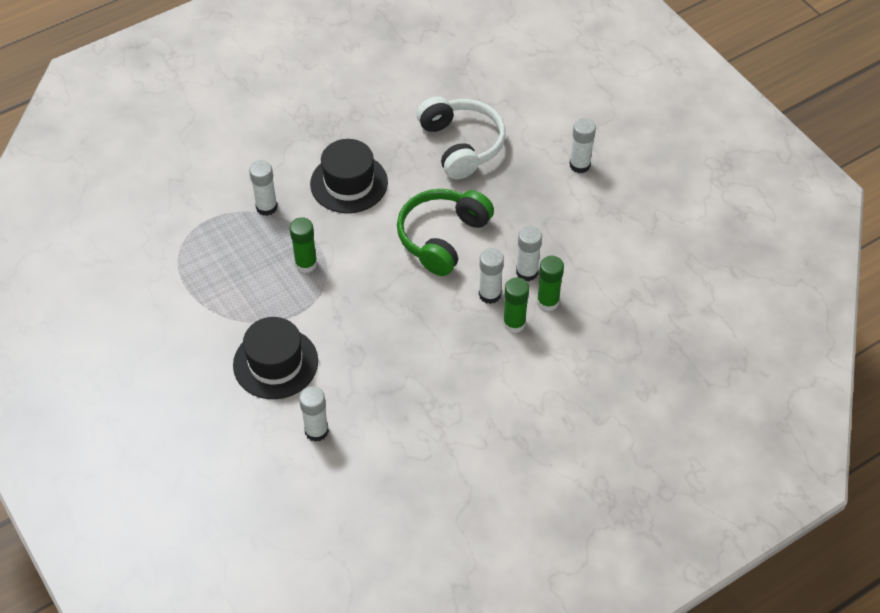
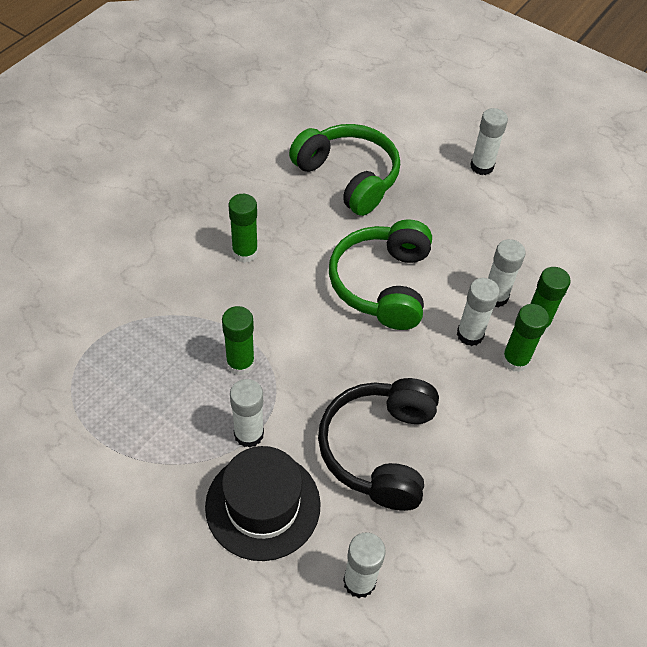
camera: 25 degrees left, 0 degrees up
(266, 207) = (160, 308): white glue stick -> white glue stick (249, 434)
(349, 183) = (245, 252): black hat -> green glue stick
(375, 353) = (379, 449): none -> black headphones
(461, 145) = (348, 177): white headphones -> green headphones

